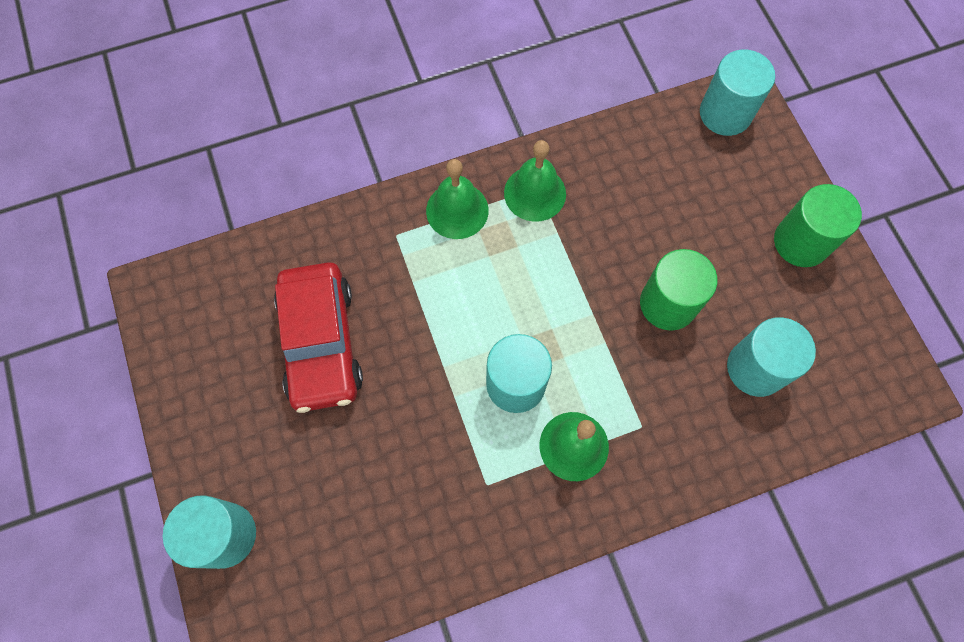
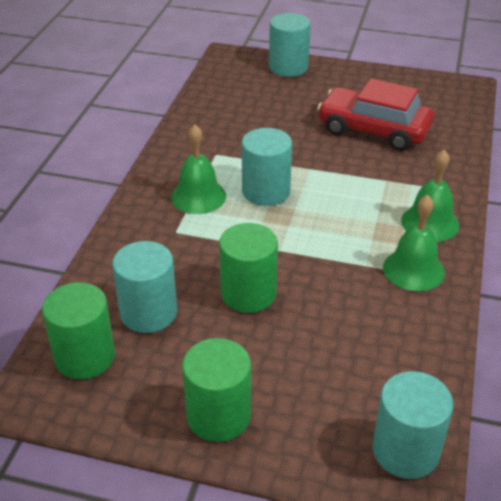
camera: 125 degrees right, 30 degrees down
(839, 380) = (85, 356): none -> green cylinder

